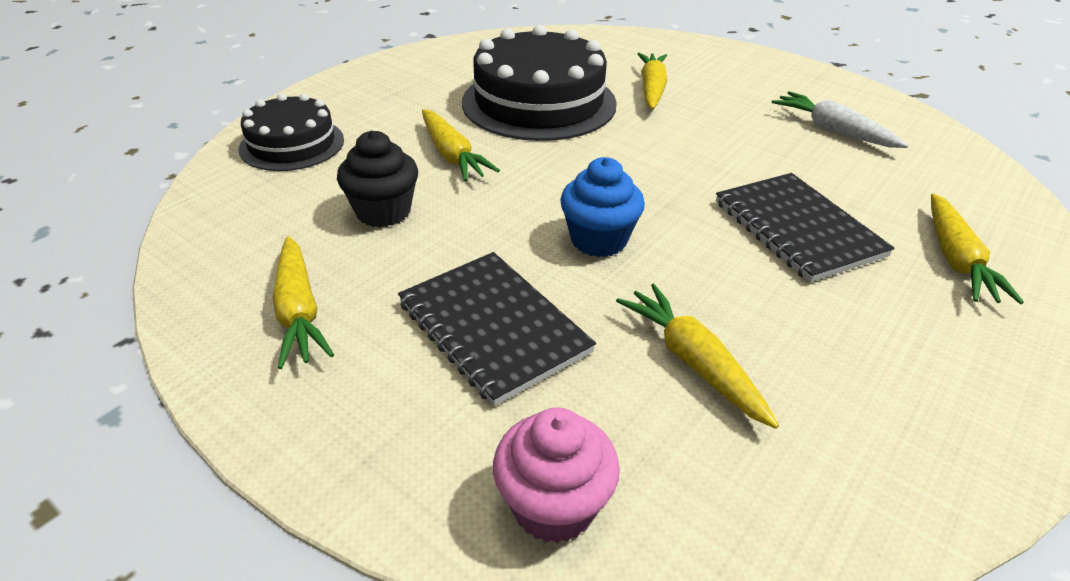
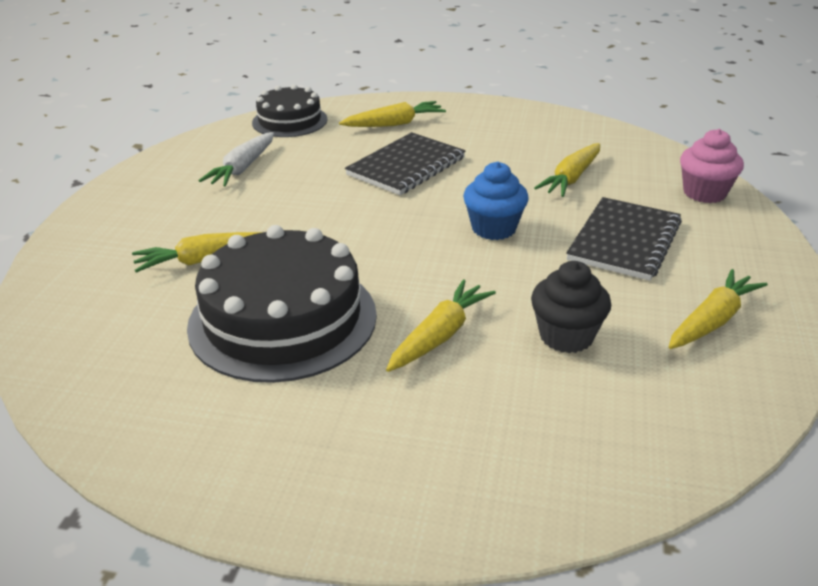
camera: 115 degrees left, 5 degrees down
(292, 144) = (522, 465): black cake -> black cake (290, 121)

